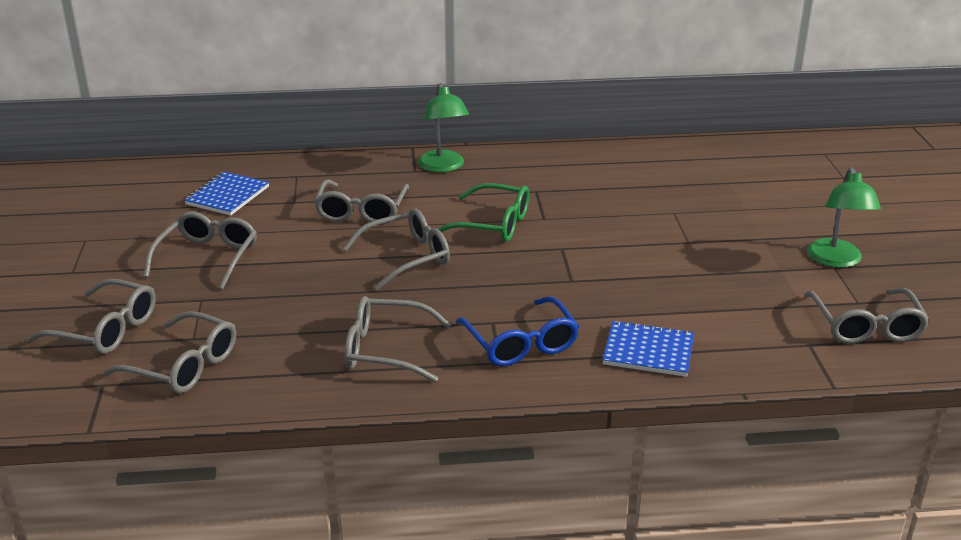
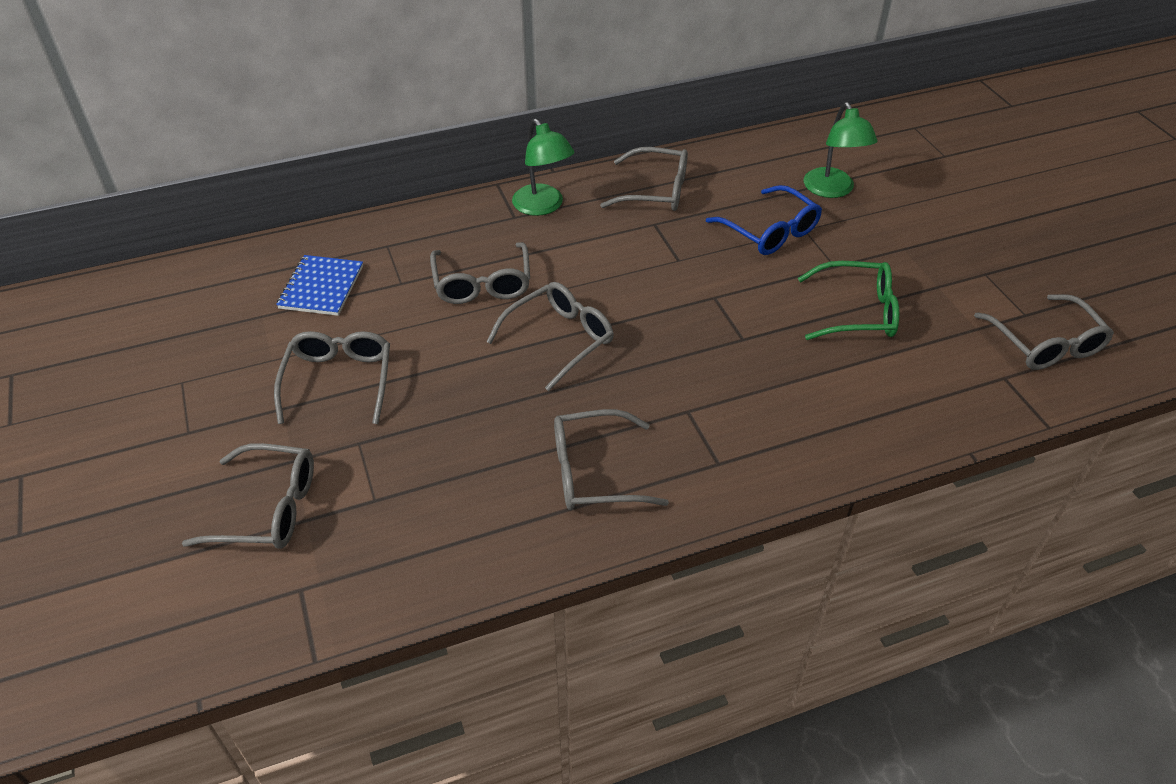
camera: 15 degrees left, 15 degrees up
(184, 366) = (382, 542): grey glasses -> grey glasses (656, 191)
(493, 224) = (630, 277): green glasses -> green glasses (857, 312)
(521, 343) = (729, 434): blue glasses -> blue glasses (770, 232)
(648, 351) = (858, 418): blue notebook -> none
(836, 260) = (983, 265): green lamp -> green lamp (832, 190)

